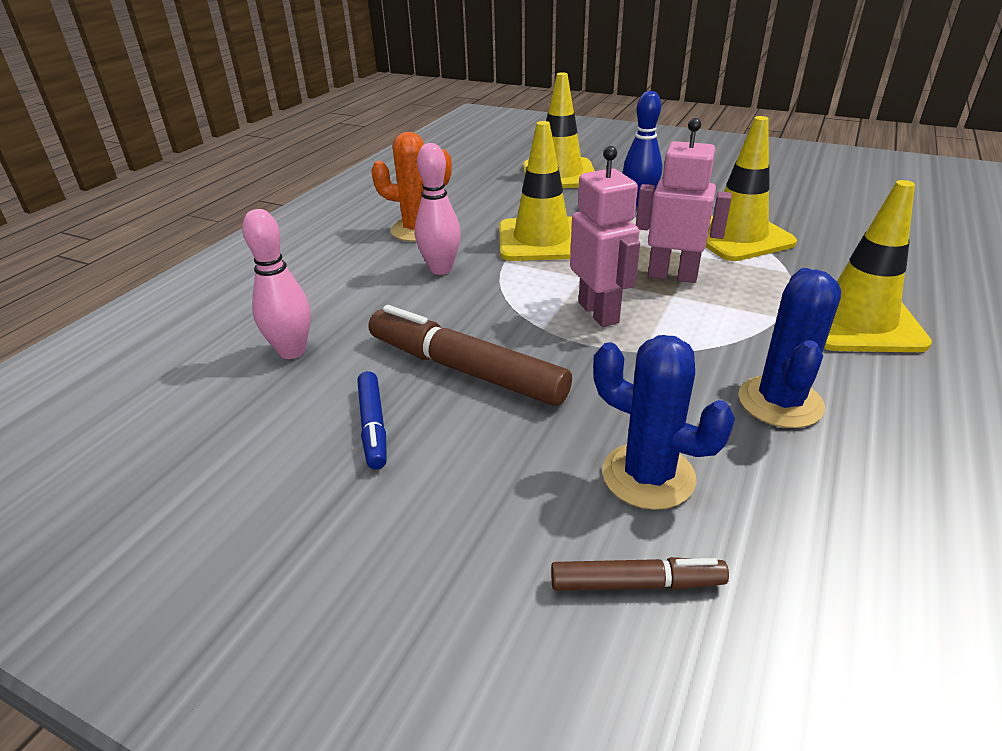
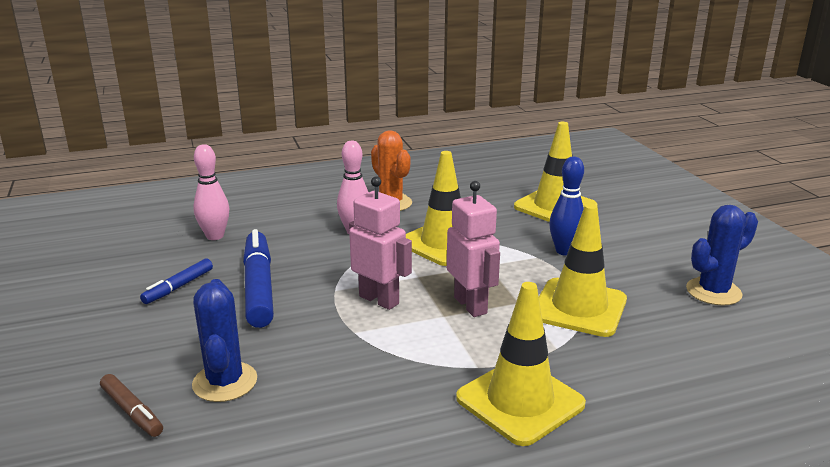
camera: 45 degrees right, 10 degrees down
(465, 369) = (259, 287): brown marker -> blue marker
(599, 313) = (379, 300): pink robot -> pink robot turned 75 degrees counterclockwise
(780, 402) = (359, 402): blue cactus -> blue cactus (713, 292)

